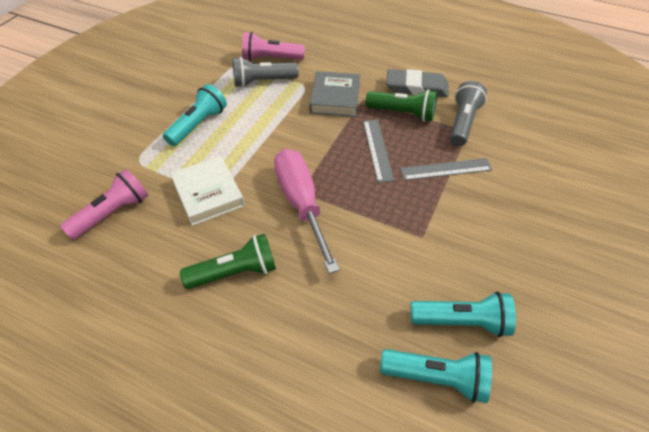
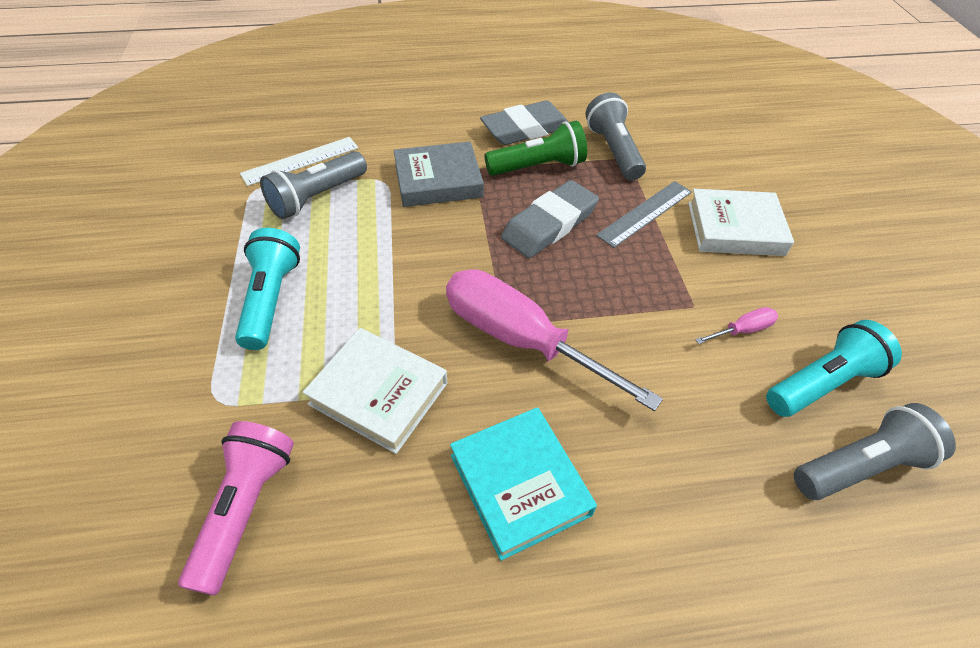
camera: 35 degrees left, 0 degrees up
(235, 272) = (519, 484): green flashlight -> turquoise book
(271, 59) = (300, 161): pink flashlight -> white ruler
(335, 98) = (438, 180): grey book -> grey book turned 75 degrees counterclockwise
(377, 149) = (549, 224): grey ruler -> grey eraser
(436, 378) = (859, 466): turquoise flashlight -> grey flashlight
(440, 265) = (742, 330): none -> pink screwdriver
(500, 205) = (735, 228): none -> white book

